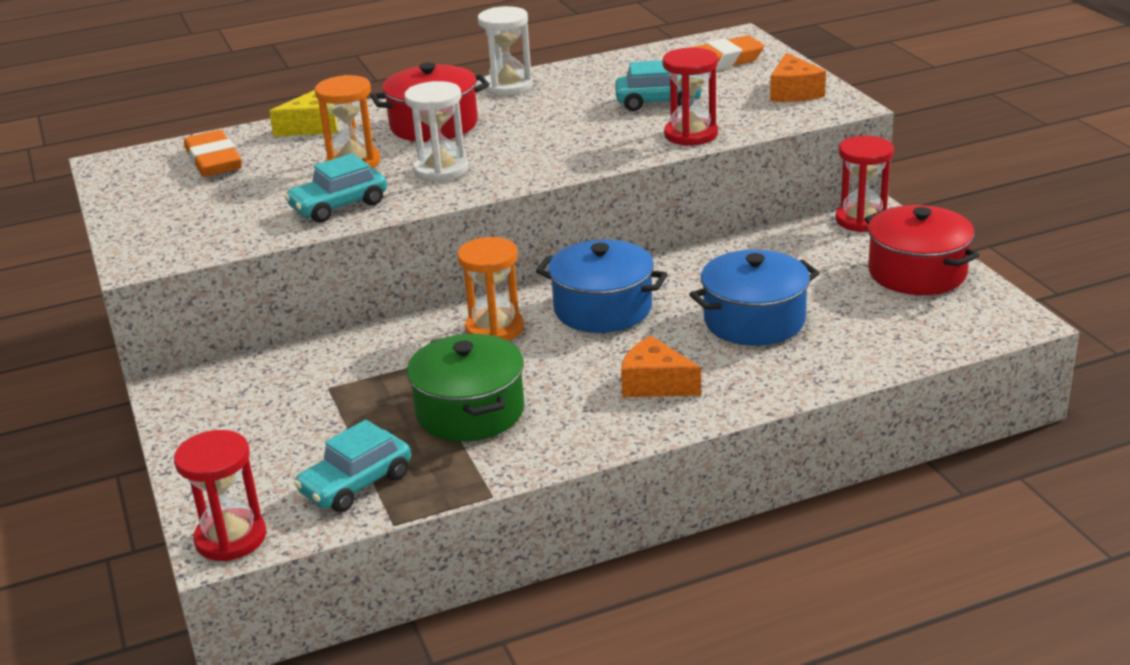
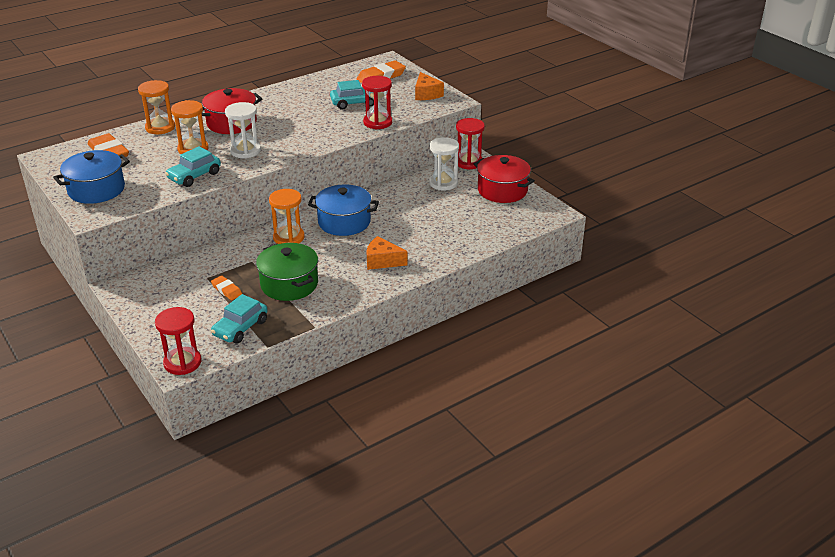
camera: 15 degrees left, 5 degrees up
(312, 127) = (160, 127): yellow cheese -> orange hourglass
(355, 412) = (226, 290): none -> orange eraser
(508, 86) = (266, 96): white hourglass -> white hourglass (443, 183)
(754, 321) = (425, 223): blue pot -> blue pot (96, 190)

